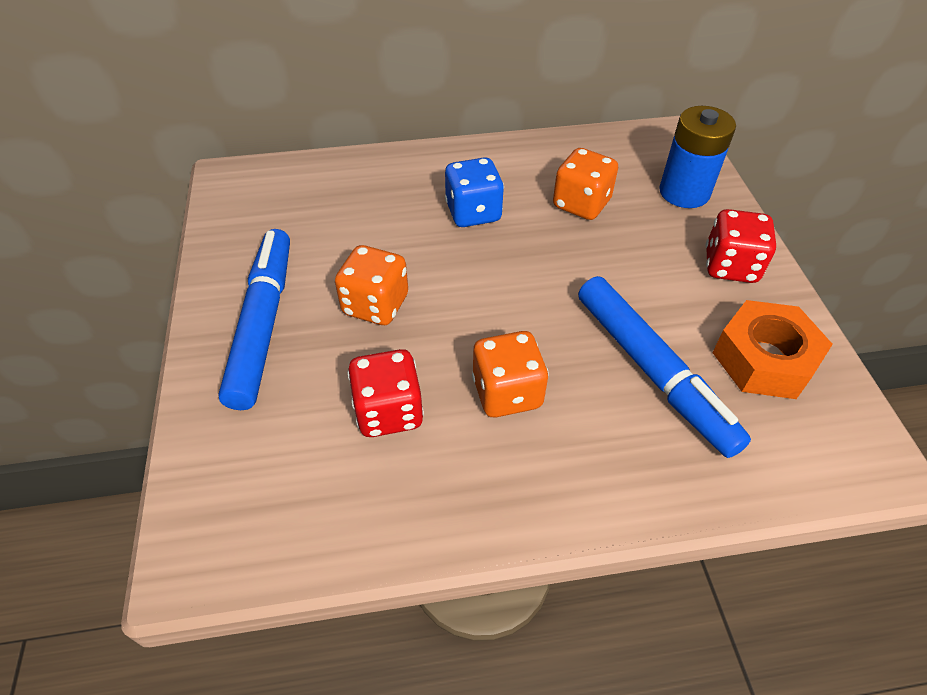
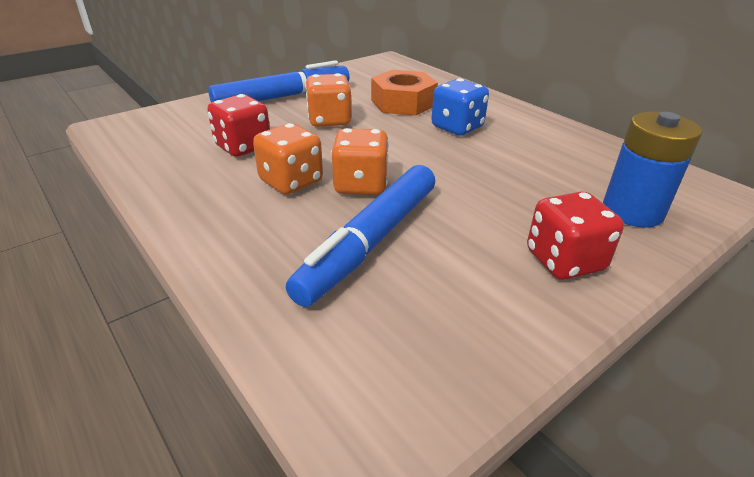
camera: 60 degrees right, 15 degrees down
(581, 204) = (531, 164): orange dice -> orange dice (360, 185)
(764, 359) = (452, 310): orange nut -> orange nut (403, 103)

